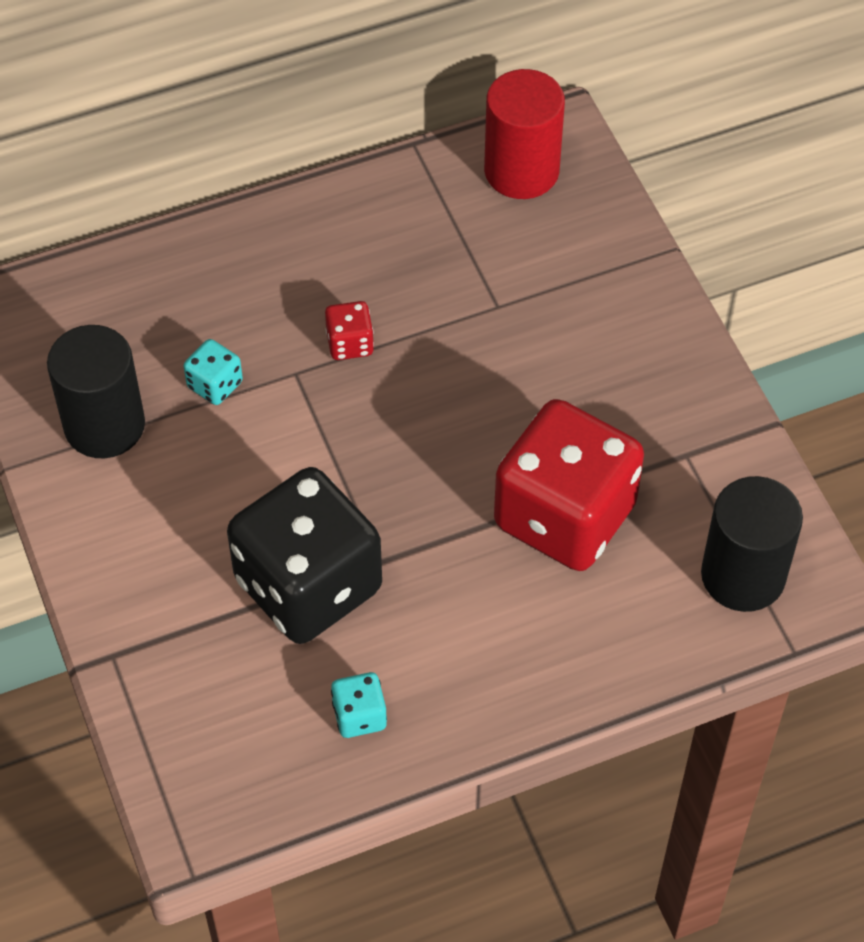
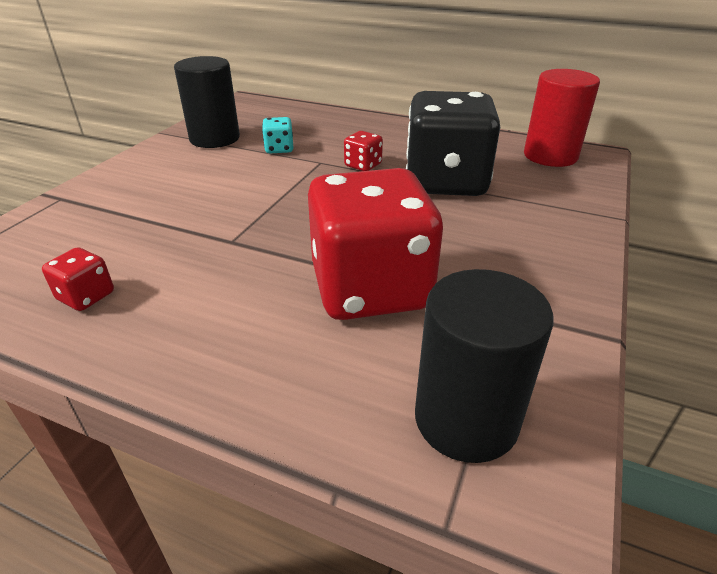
camera: 45 degrees right, 20 degrees down
(308, 585) = (181, 227): black dice -> black dice (445, 182)
(359, 716) = (86, 296): turquoise dice -> red dice

